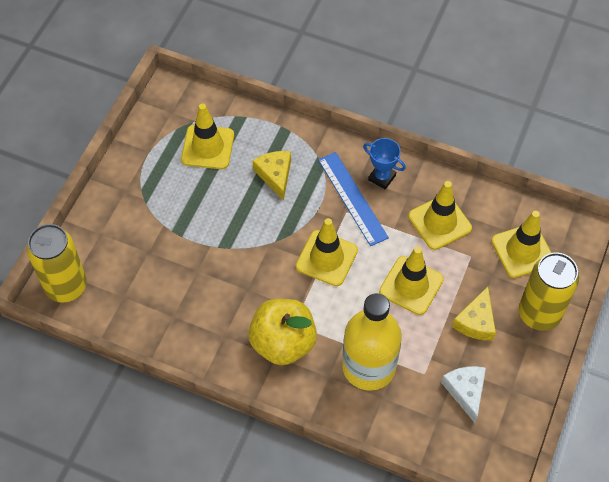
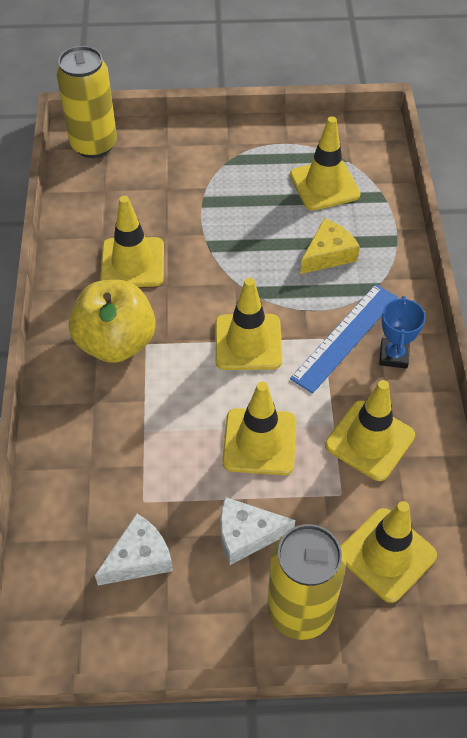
camera: 65 degrees right, 5 degrees down
(212, 304) = (132, 263): none -> yellow traffic cone
(368, 366) = (125, 437): yellow bottle -> none
(476, 322) = (246, 535): yellow cheese -> white cheese

